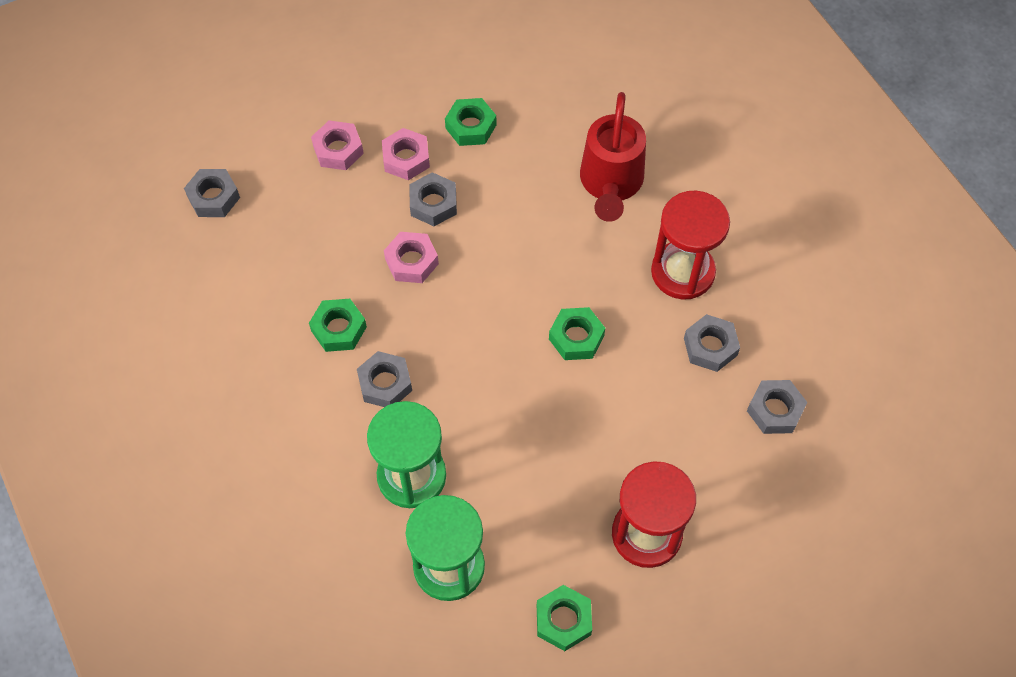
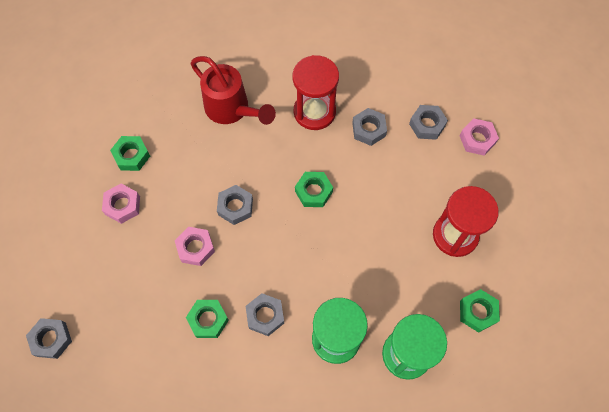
camera: 55 degrees left, 5 degrees up
(338, 150) = (82, 240): pink nut -> pink nut (477, 139)
(433, 204) = (166, 210): grey nut -> grey nut (235, 207)

